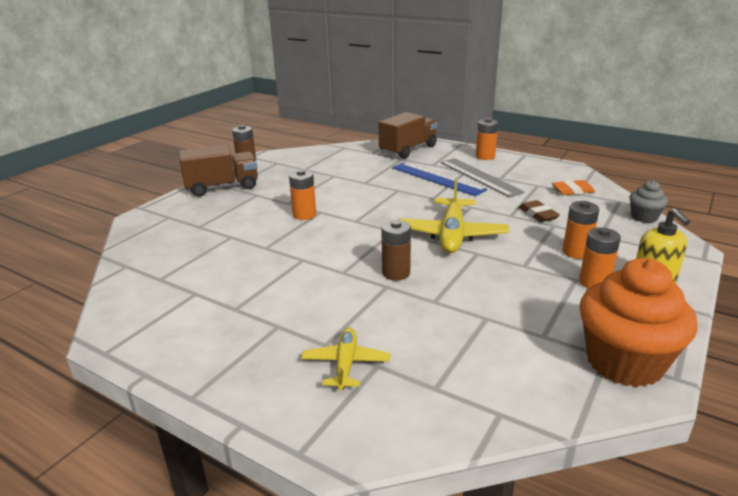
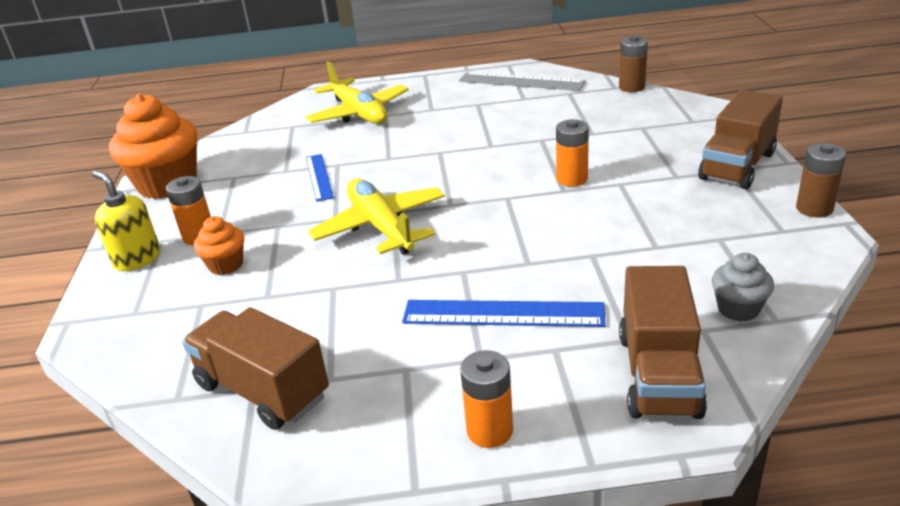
camera: 145 degrees right, 5 degrees up
(346, 364) = (359, 113): yellow plane -> yellow plane, size x1.72
(396, 273) = (393, 169): brown battery -> brown battery (631, 87)
(461, 294) = (319, 177): none -> blue ruler
(480, 177) = (441, 353): grey ruler -> grey ruler (521, 81)
(538, 214) = (296, 305): brown eraser -> none
(572, 191) = (263, 390): orange eraser -> brown truck
(576, 252) = (226, 265): orange battery -> orange cupcake
(644, 217) = (137, 371): grey cupcake -> grey cupcake (738, 309)

